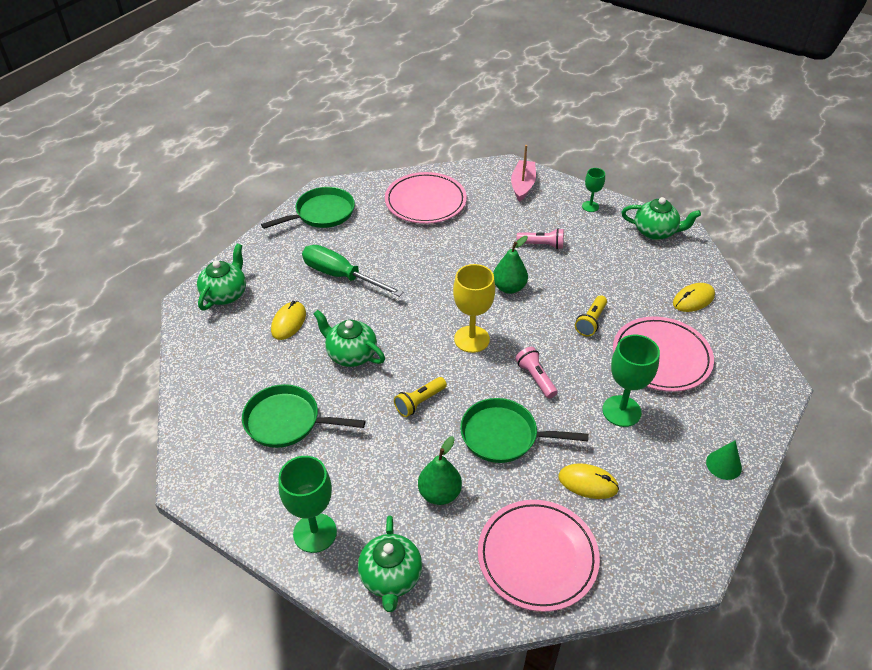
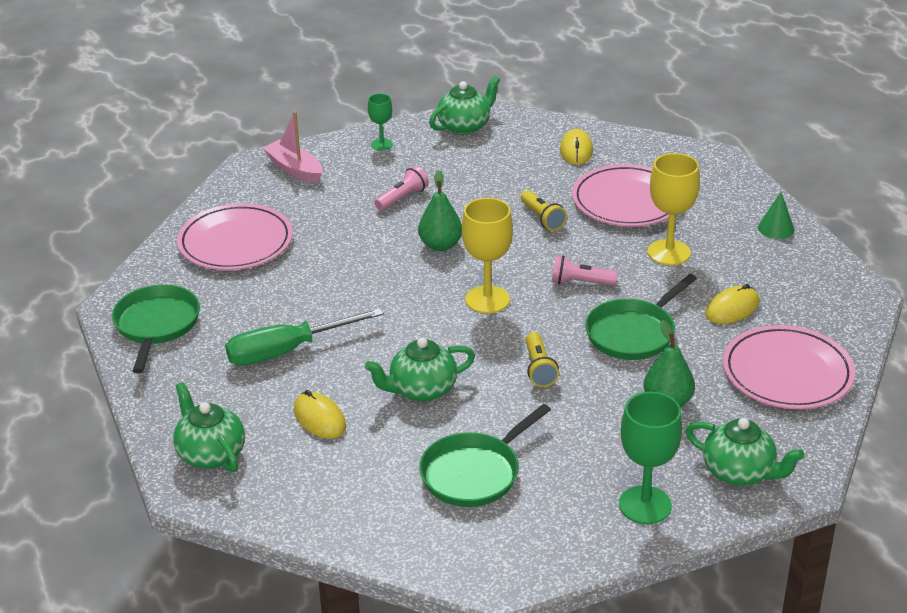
camera: 55 degrees left, 10 degrees down
(621, 411) = (669, 252): green goblet -> yellow goblet

